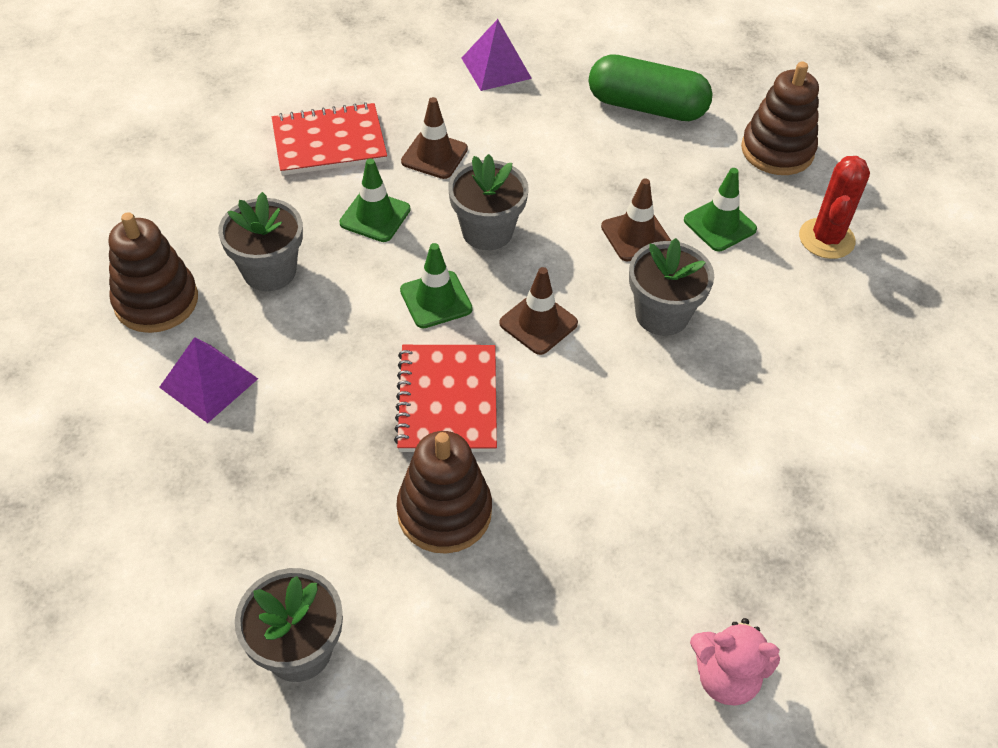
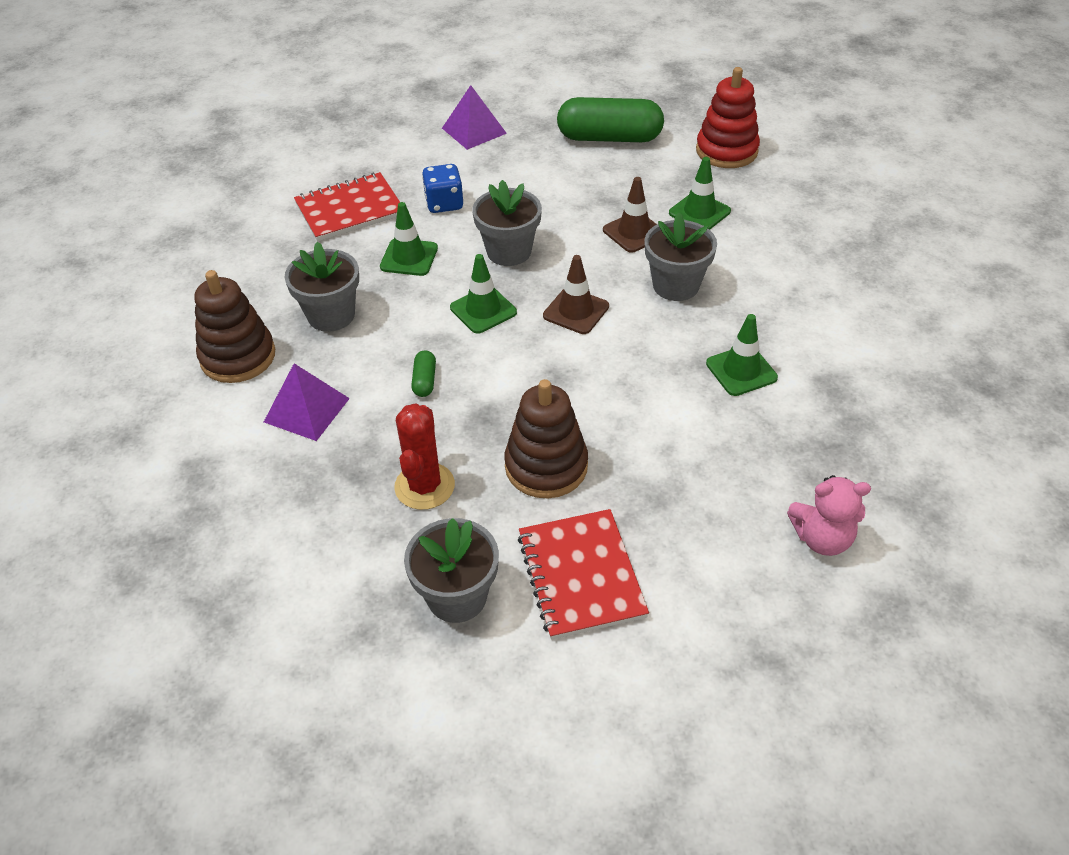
camera: 10 degrees left, 5 degrees down
(345, 375) = (424, 381): none -> green capsule
(434, 155) = (444, 203): brown traffic cone -> blue dice
(447, 401) = (519, 383): red notebook -> red notebook (580, 575)
(702, 441) = (741, 371): none -> green traffic cone
(777, 150) = (726, 151): brown stacking toy -> red stacking toy
(826, 239) = (788, 207): red cactus -> red cactus (424, 486)

